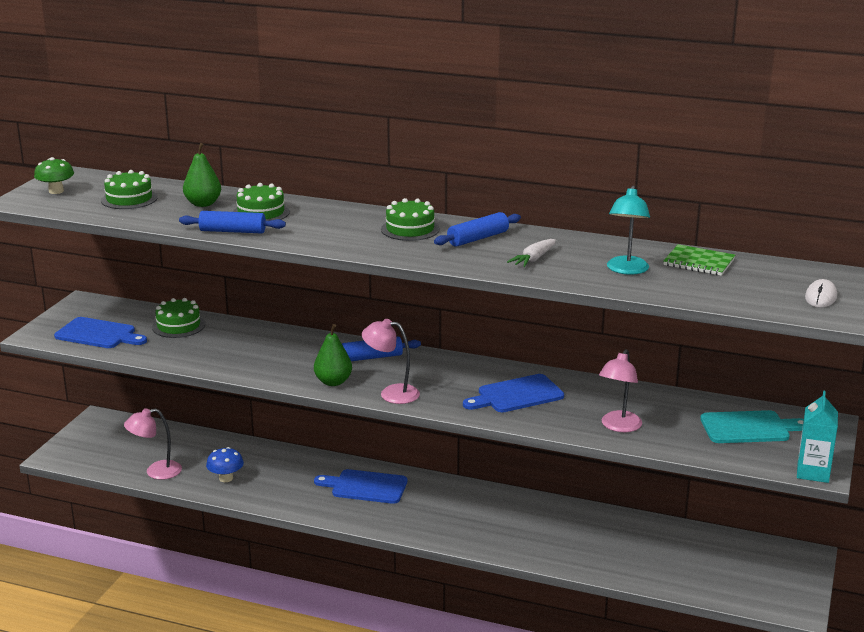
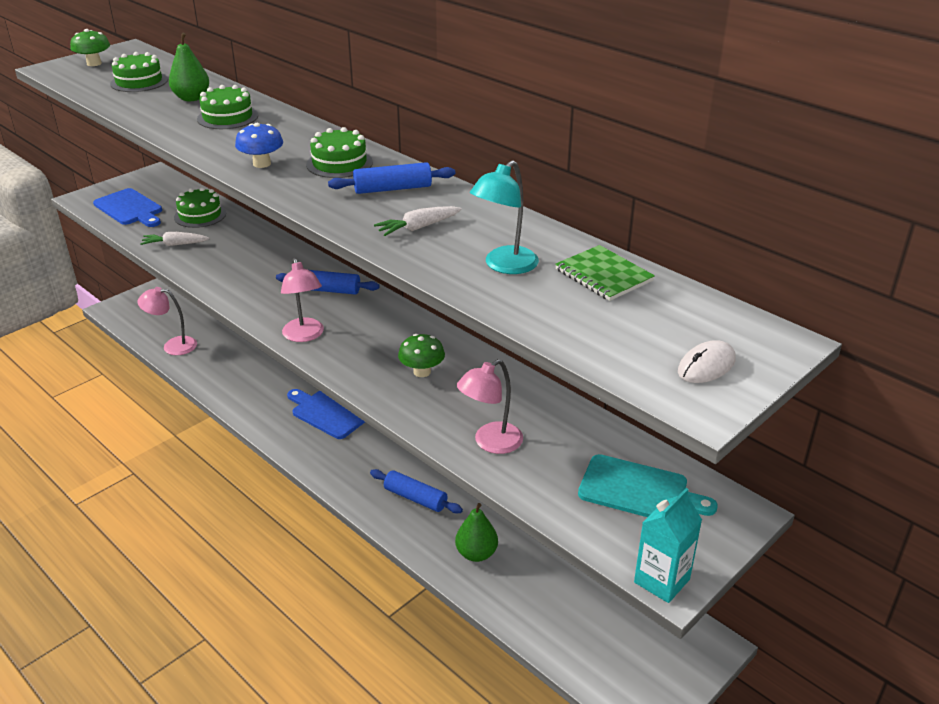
camera: 25 degrees right, 10 degrees up
(184, 353) = (175, 244): none -> white carrot
(226, 478) = (221, 368): blue mushroom -> blue mushroom (262, 164)
(233, 231) = (176, 132): blue rolling pin -> blue rolling pin (415, 498)
(333, 382) = (266, 308): green pear -> green pear (476, 553)
(391, 393) = (305, 336): pink lamp -> pink lamp turned 150 degrees counterclockwise
(516, 395) = (422, 372): blue cutting board -> green mushroom

